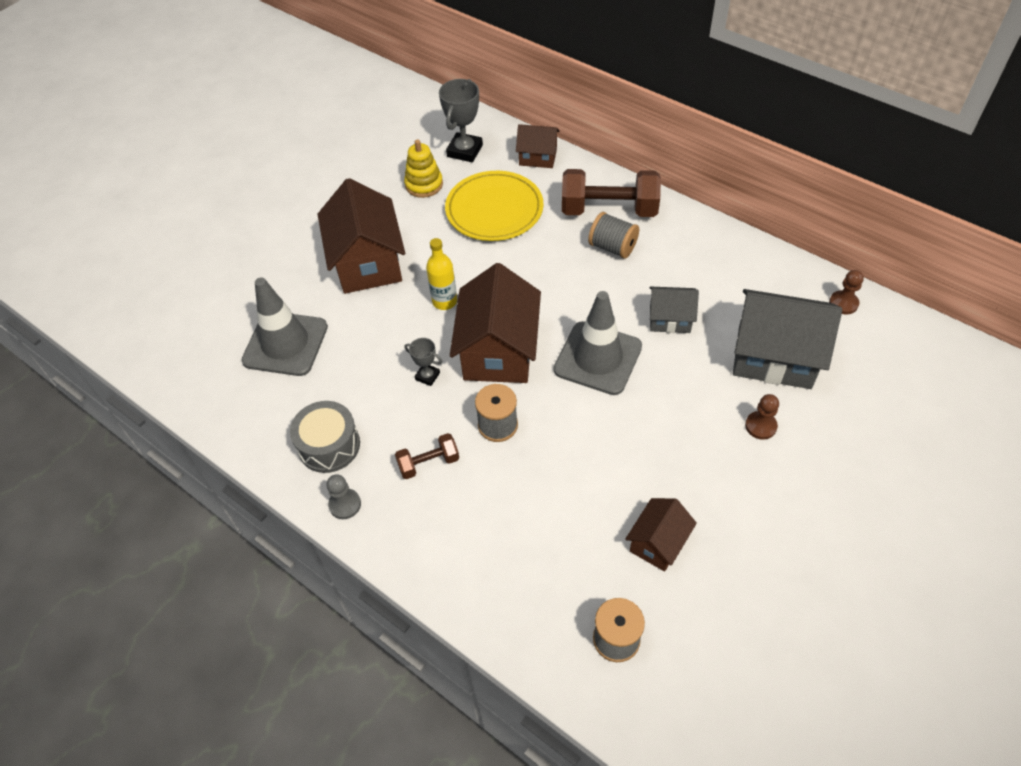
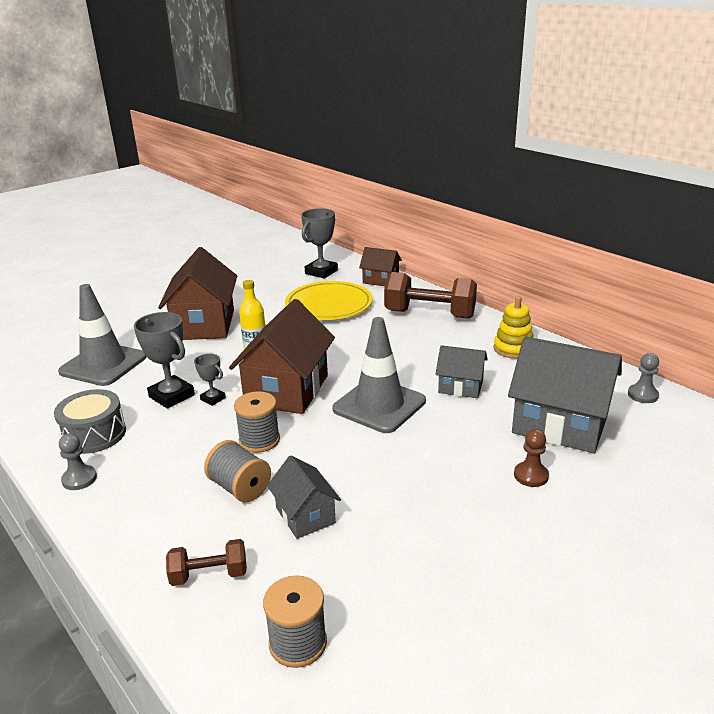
camera: 10 degrees right, 25 degrees down
(382, 379) = (171, 396): none -> grey trophy
(424, 184) = (277, 286): yellow stacking toy -> yellow stacking toy (513, 349)
(428, 463) = (177, 459): brown dumbbell -> brown dumbbell (209, 575)
(575, 509) = (305, 515): none -> grey house
(612, 247) = (424, 336): grey spool -> grey spool (240, 488)
(658, 543) = (383, 558): brown house -> none
(843, 303) = (642, 395): brown pawn -> grey pawn

